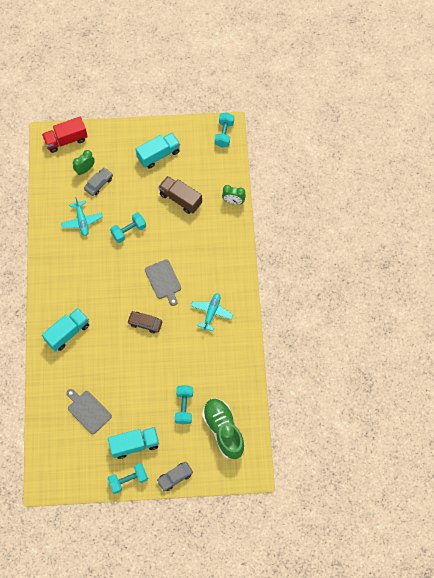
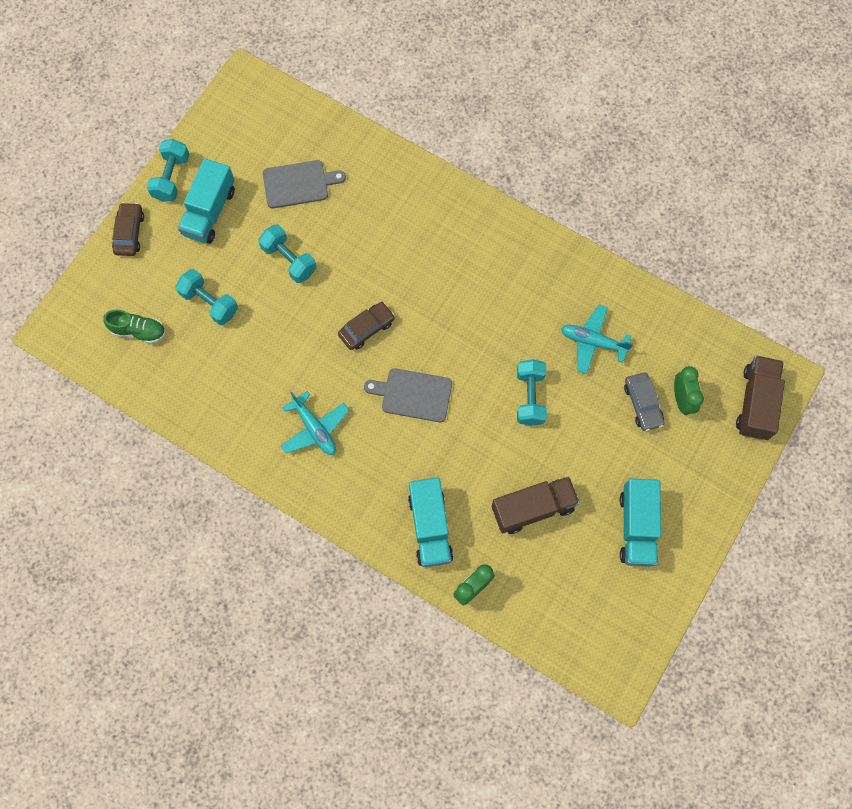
camera: 125 degrees right, 5 degrees up
(66, 140) = (755, 403): red truck -> brown truck
(68, 333) = (427, 222): turquoise truck -> turquoise truck (430, 527)
(175, 477) = (129, 233): grey car -> brown car
(223, 430) = (139, 331): green shoe -> green shoe, size x0.55
(224, 134) = (608, 661): turquoise dumbbell -> turquoise dumbbell (289, 260)

